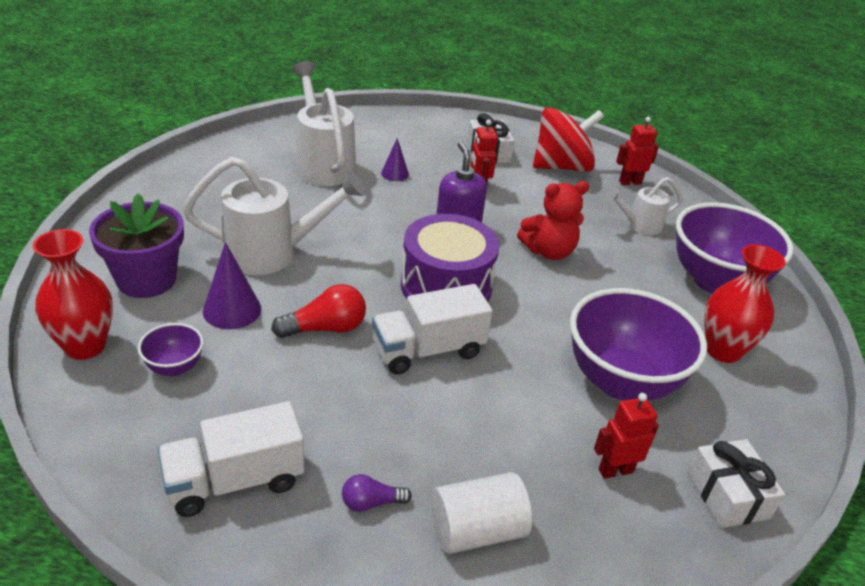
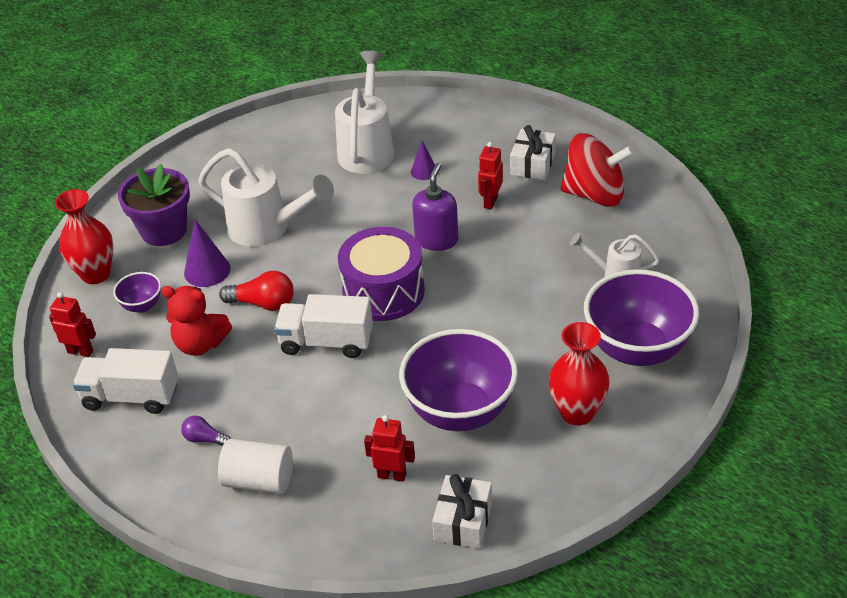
camera: 35 degrees right, 5 degrees up
(549, 251) = (501, 281): red teddy bear -> red teddy bear (200, 344)
(630, 182) = (651, 226): red robot -> red robot (80, 351)

